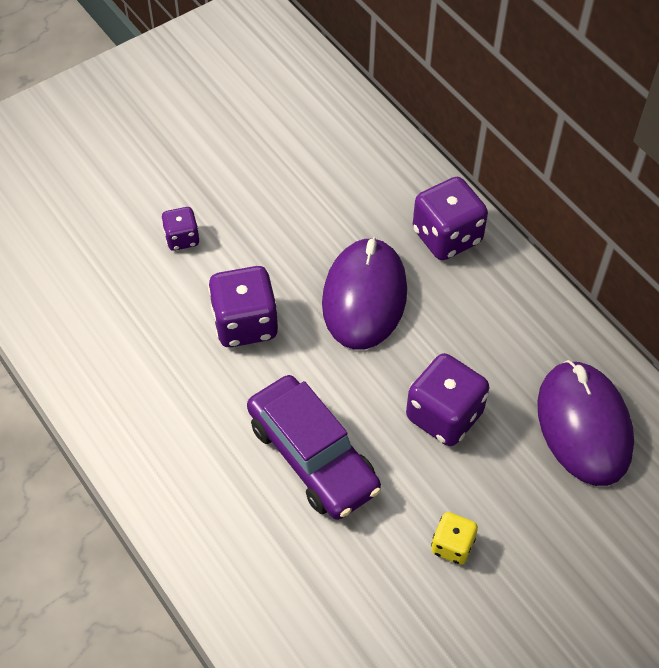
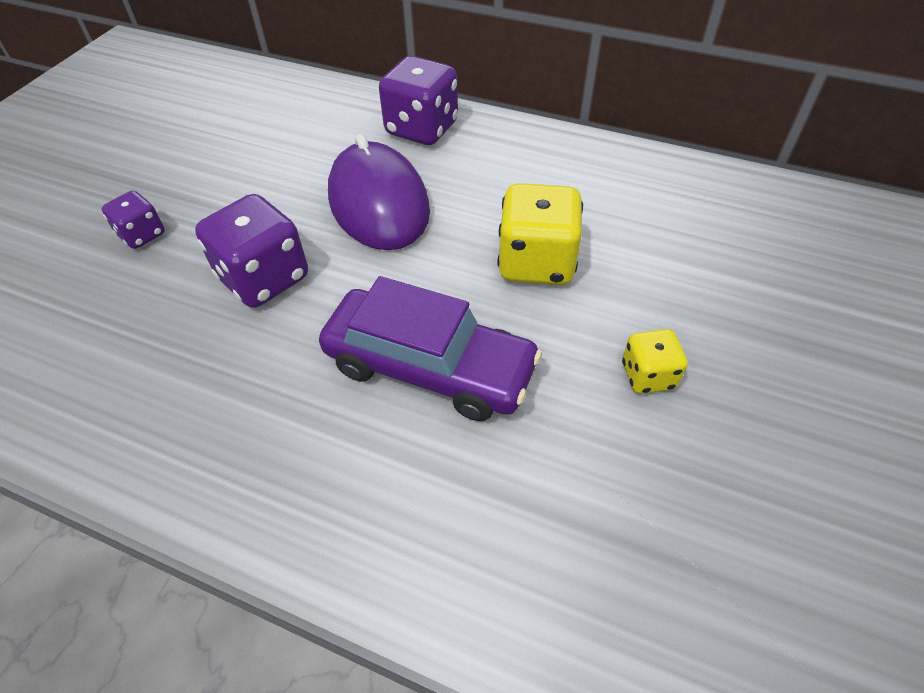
camera: 30 degrees left, 5 degrees down
(444, 415) = (536, 263): purple dice -> yellow dice
(584, 425) = (667, 211): purple mouse -> none

